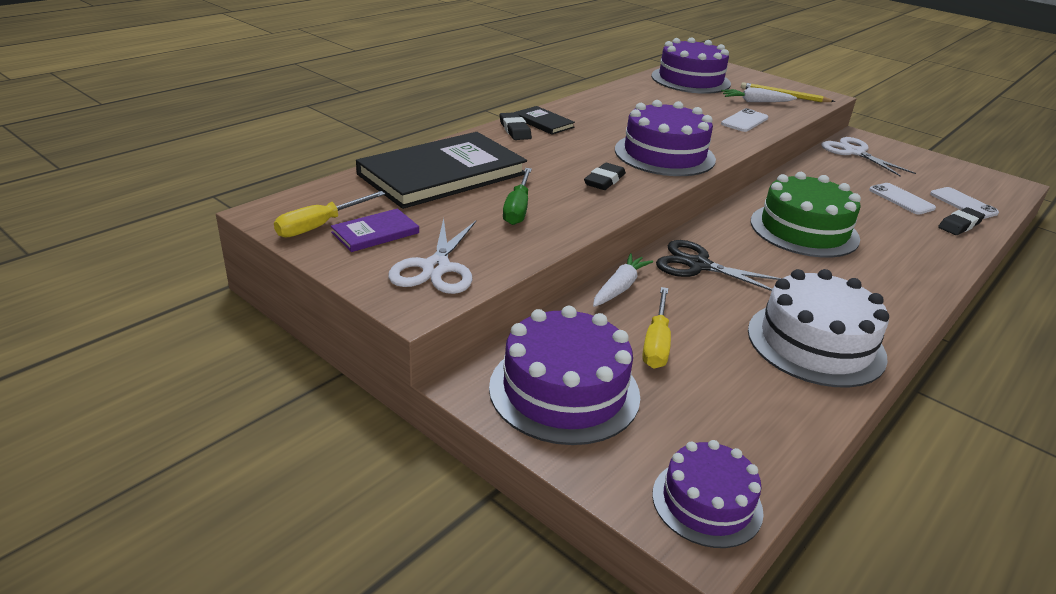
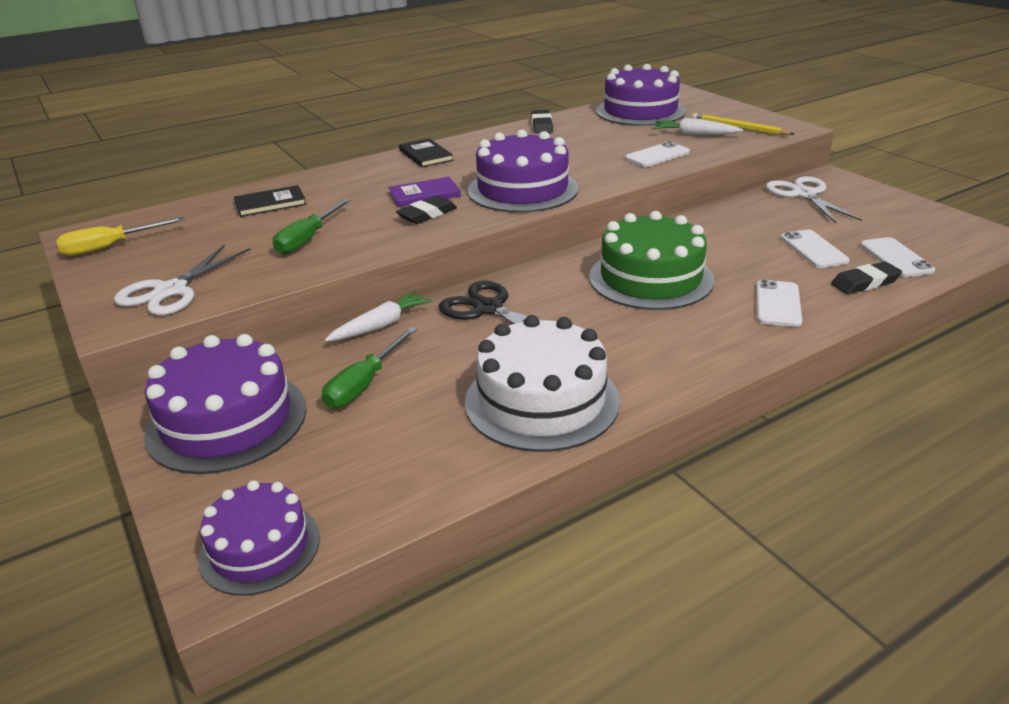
camera: 20 degrees right, 0 degrees up
(375, 233) = (151, 256): purple book -> purple book (424, 195)
(442, 174) = (270, 203): black book -> black book, size x0.44
(515, 130) = (388, 162): black eraser -> black eraser (541, 125)
(656, 343) = (364, 384): yellow screwdriver -> green screwdriver
(915, 246) = (778, 304): none -> white phone

